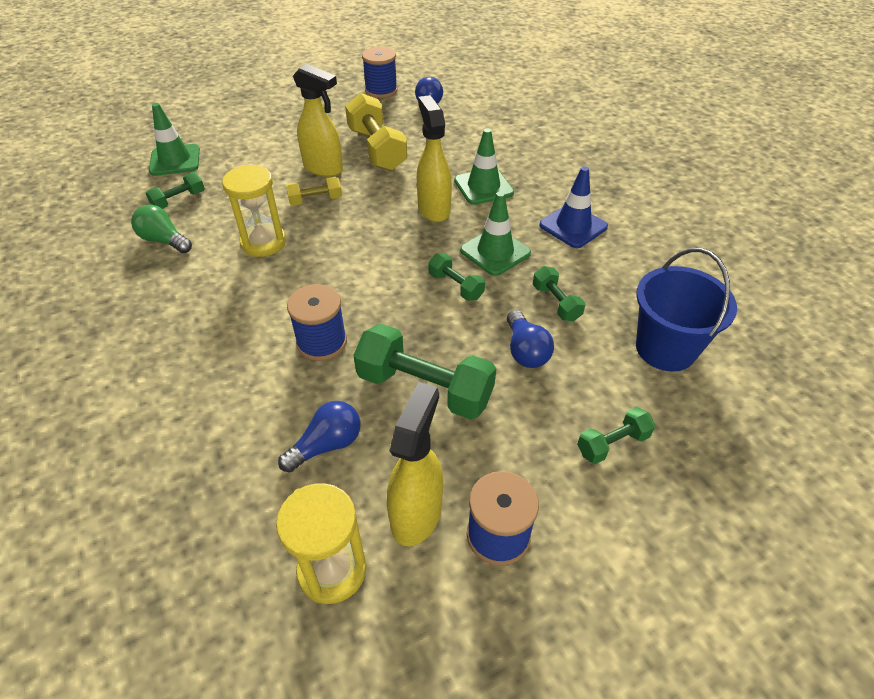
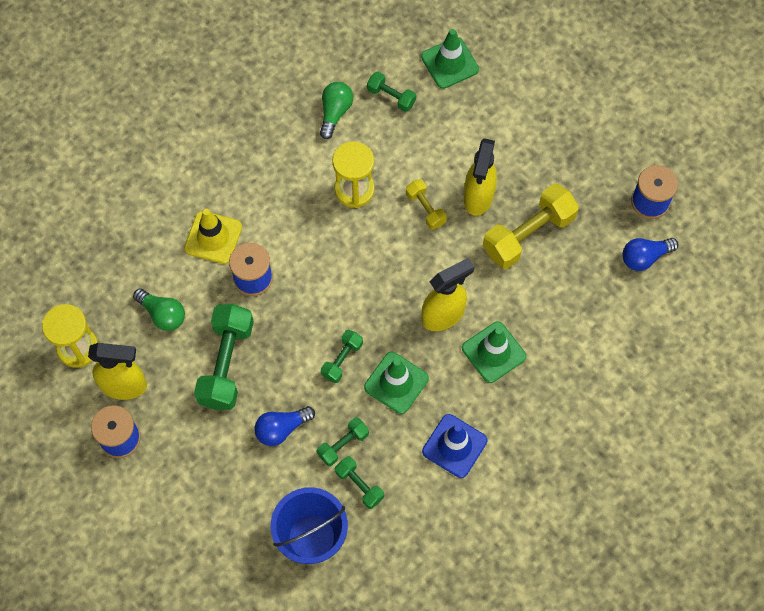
camera: 75 degrees right, 20 degrees up
(247, 370) = (213, 237): none -> yellow traffic cone
(327, 445) = (162, 314): blue light bulb -> green light bulb
(612, 444) = (207, 503): green dumbbell -> green dumbbell (359, 485)

